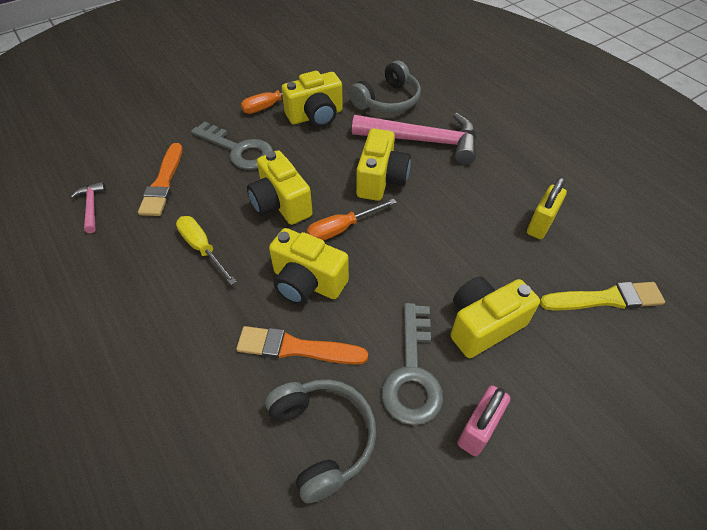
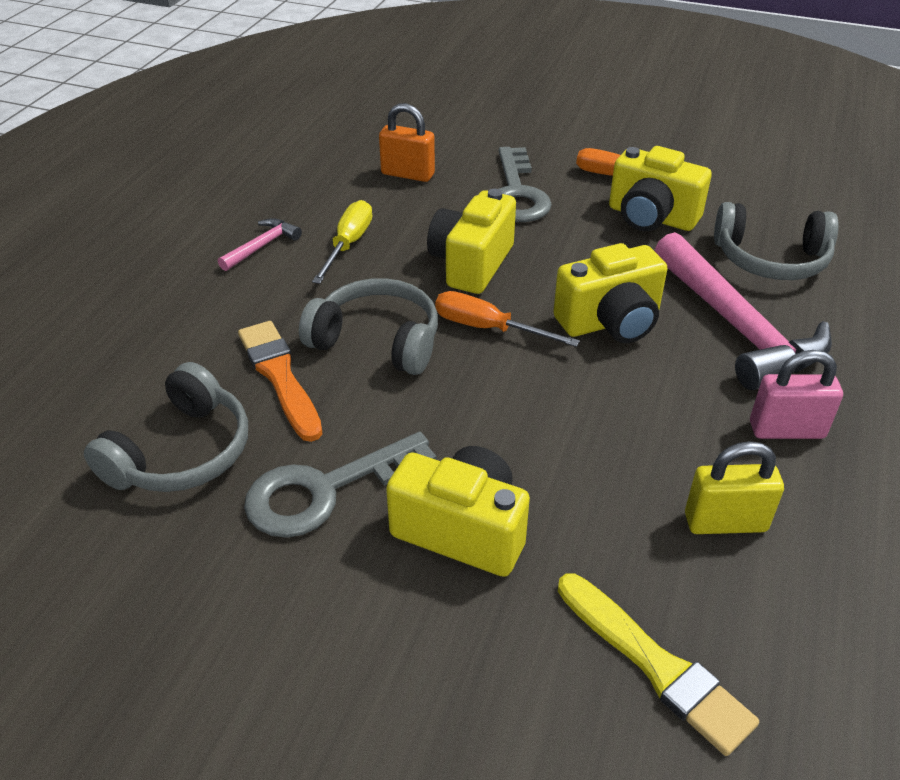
camera: 55 degrees right, 10 degrees down
(92, 207) = (329, 153): pink hammer -> pink hammer (262, 246)
(163, 183) = (408, 174): orange brush -> orange padlock
(307, 282) = (377, 340): yellow camera -> grey headphones
(478, 429) = (290, 591): pink padlock -> pink padlock (786, 430)

